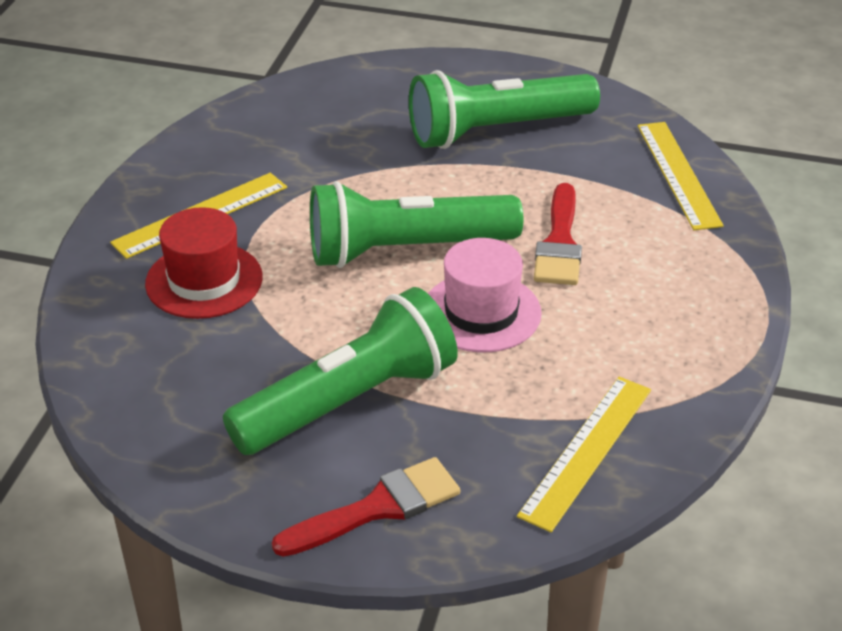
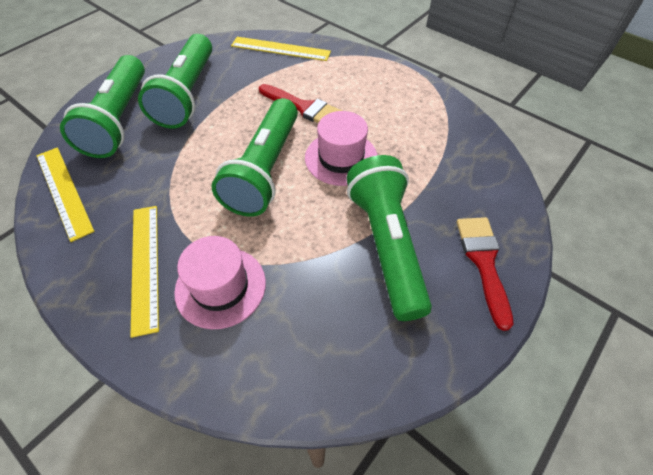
camera: 65 degrees left, 15 degrees up
(204, 280) = (220, 287): red hat -> pink hat
(404, 99) = (119, 120): none -> green flashlight
(586, 451) = (469, 158): yellow ruler -> yellow ruler (64, 191)

